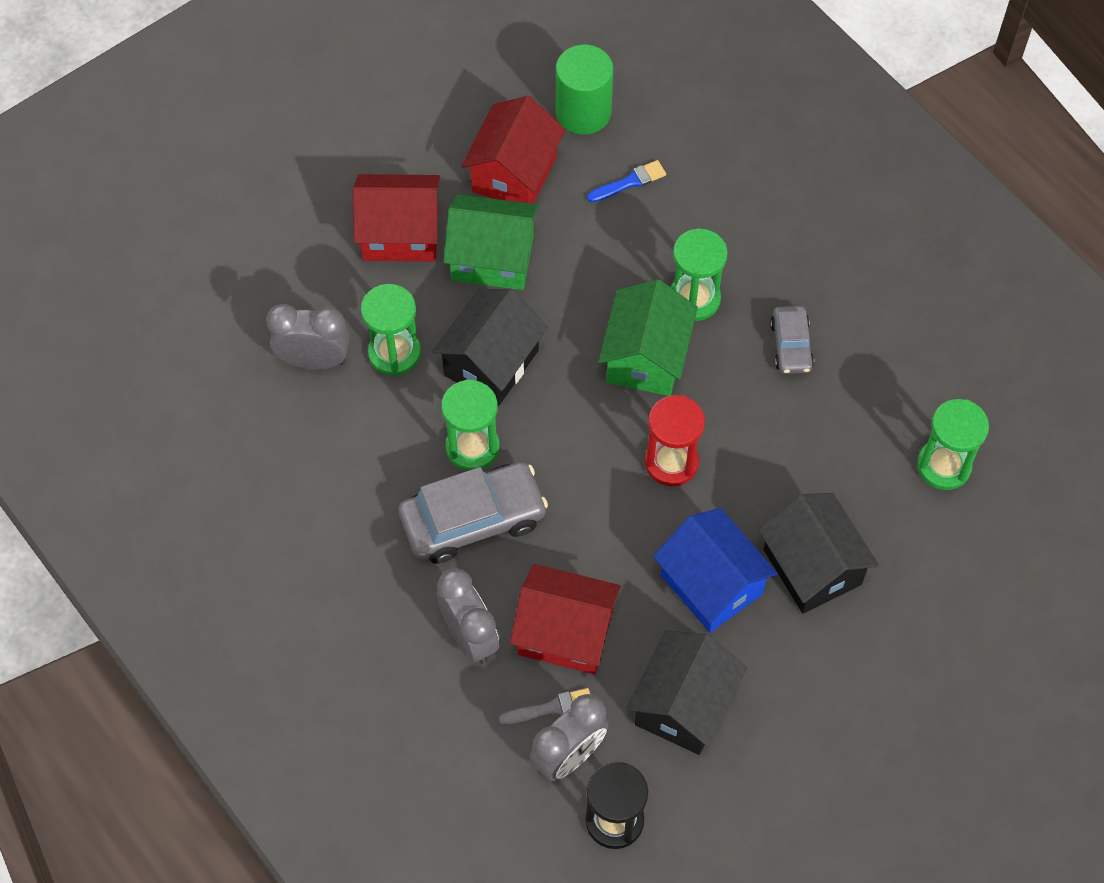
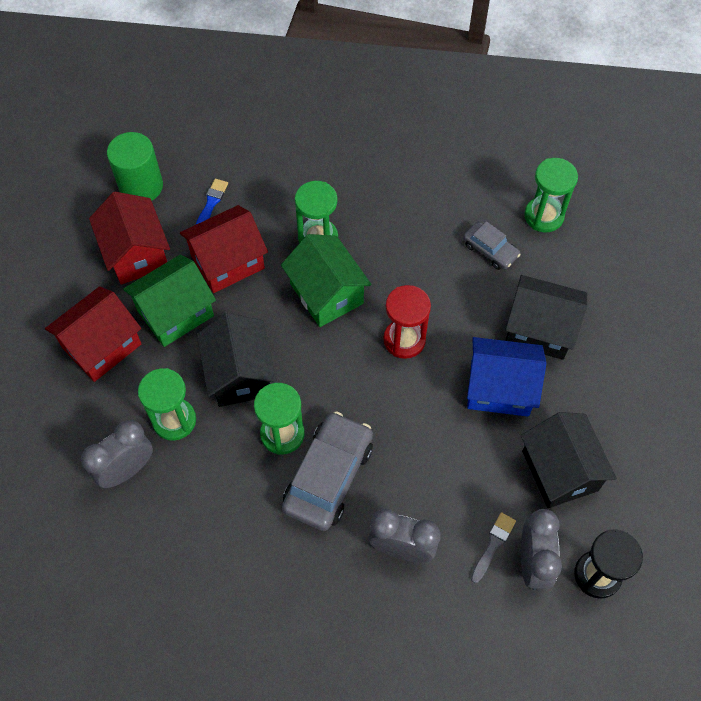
camera: 45 degrees left, 0 degrees up
(565, 632) = (452, 492): red house -> red house (227, 262)
(791, 345) = (397, 219): grey car -> grey car (490, 250)

